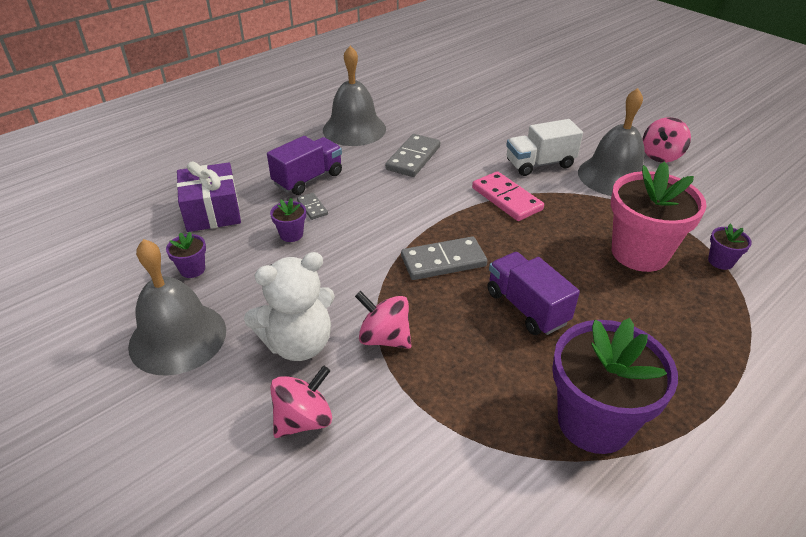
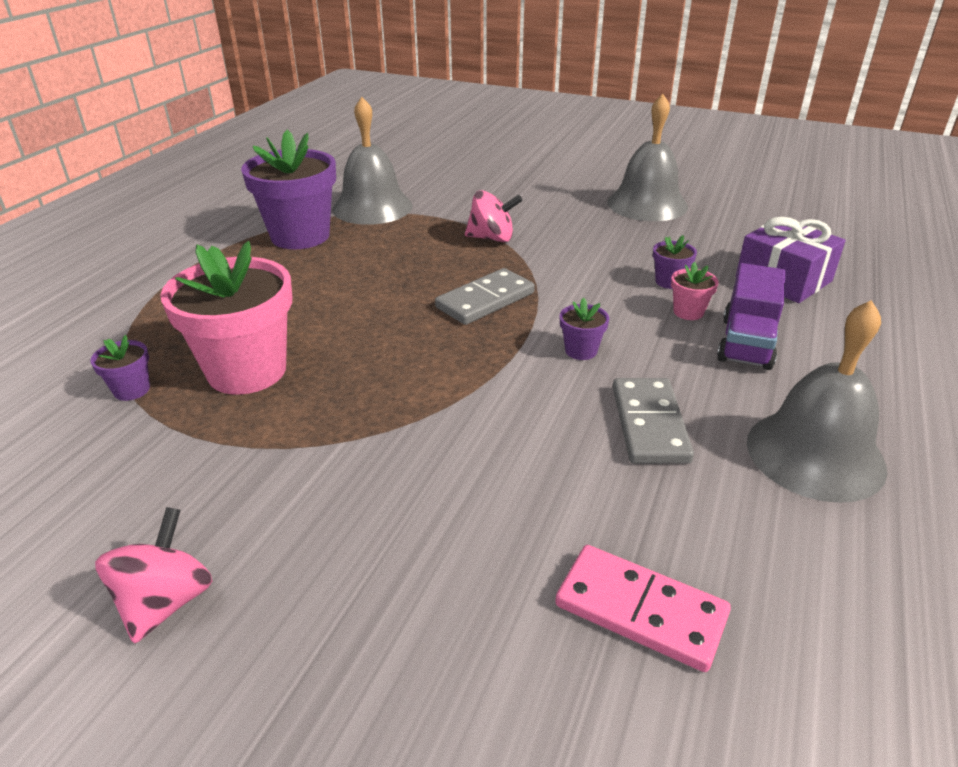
camera: 155 degrees right, 5 degrees down
(192, 269) = (710, 236): purple flower pot -> purple flower pot (581, 351)
(298, 344) = (555, 221): white teddy bear -> none
(303, 420) = (508, 195): pink spinning top -> none
(312, 207) = (688, 312): grey domino -> pink flower pot
(506, 199) = (454, 395): pink domino -> pink domino (640, 610)
(526, 307) = (376, 285): purple truck -> none
(539, 164) = (428, 484): white truck -> none
(613, 176) = (281, 499): grey bell -> grey bell (372, 207)

